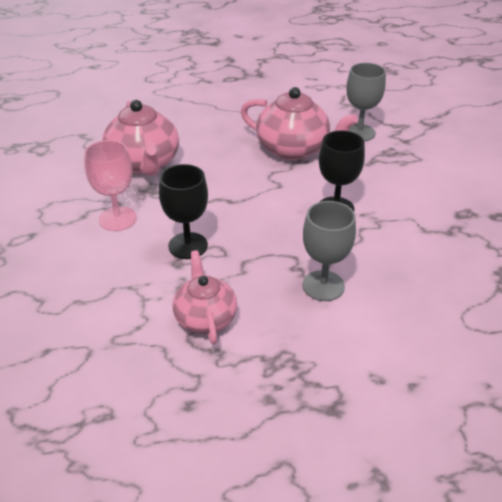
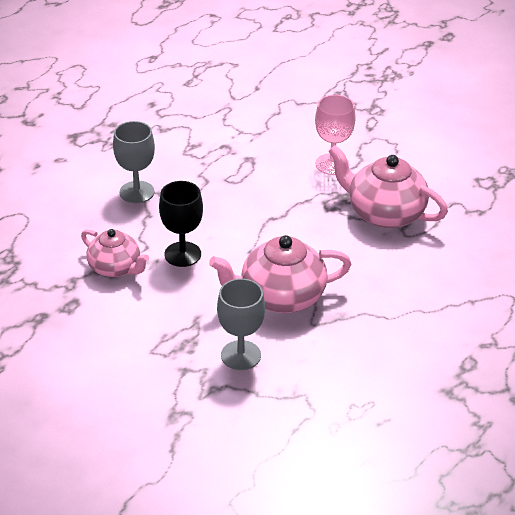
camera: 140 degrees right, 0 degrees up
(188, 246) = (258, 172): black goblet -> none
(205, 317) = (191, 140): pink teapot -> pink teapot (116, 268)

